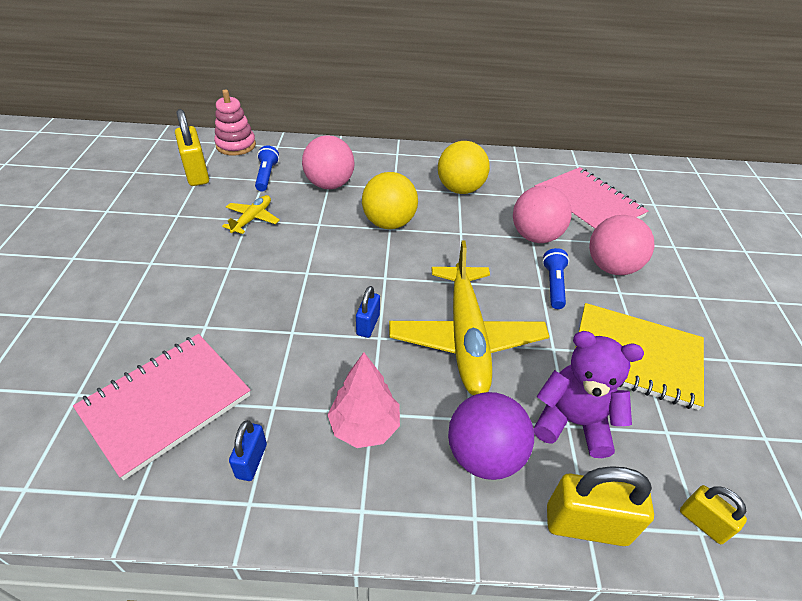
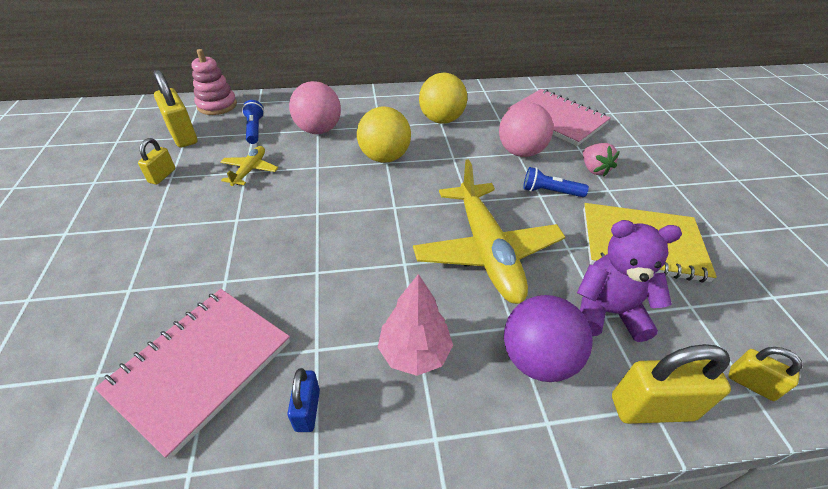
camera: 10 degrees left, 0 degrees up
(169, 213) = (162, 176): none -> yellow padlock
(368, 325) = (390, 253): blue padlock -> none
(553, 285) = (550, 192): blue flashlight -> blue flashlight turned 75 degrees counterclockwise
(611, 267) = (594, 169): pink ball -> pink strawberry

